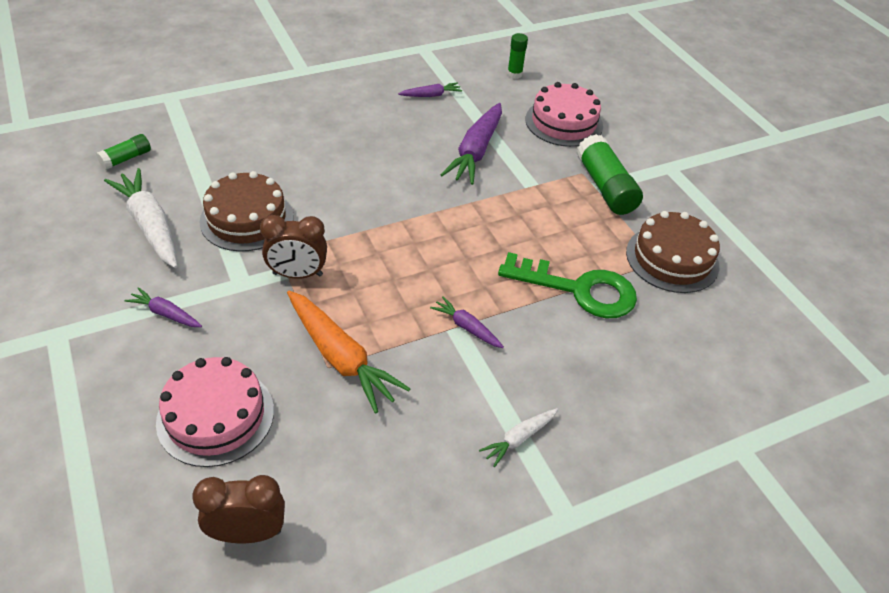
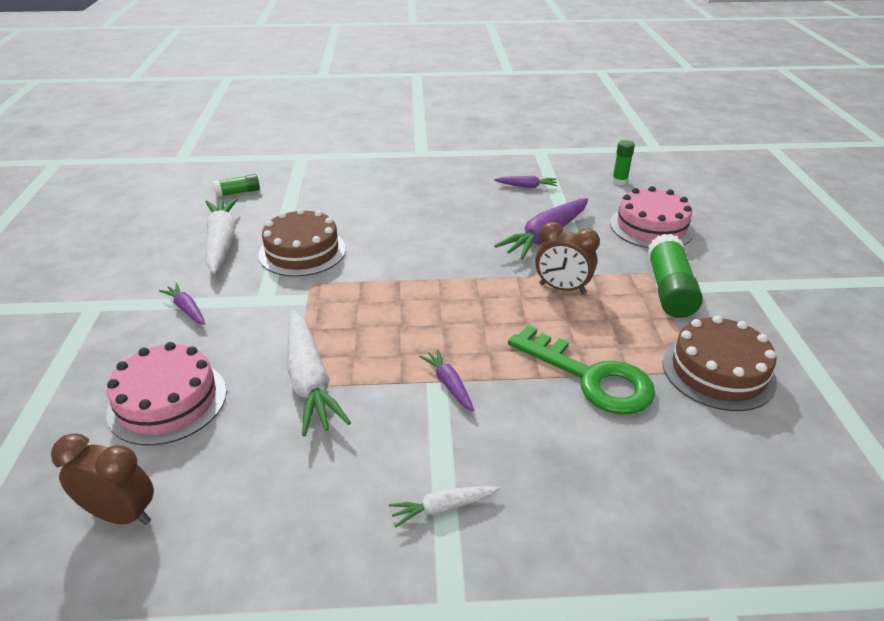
camera: 25 degrees right, 10 degrees down
(297, 274) = (316, 303): brown clock -> brown clock (562, 288)
(340, 357) = (310, 380): orange carrot -> white carrot

